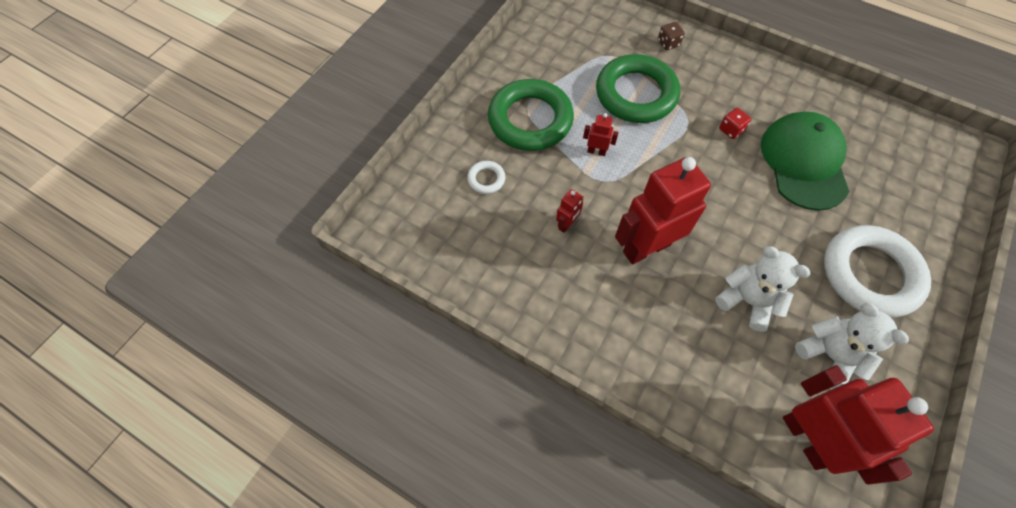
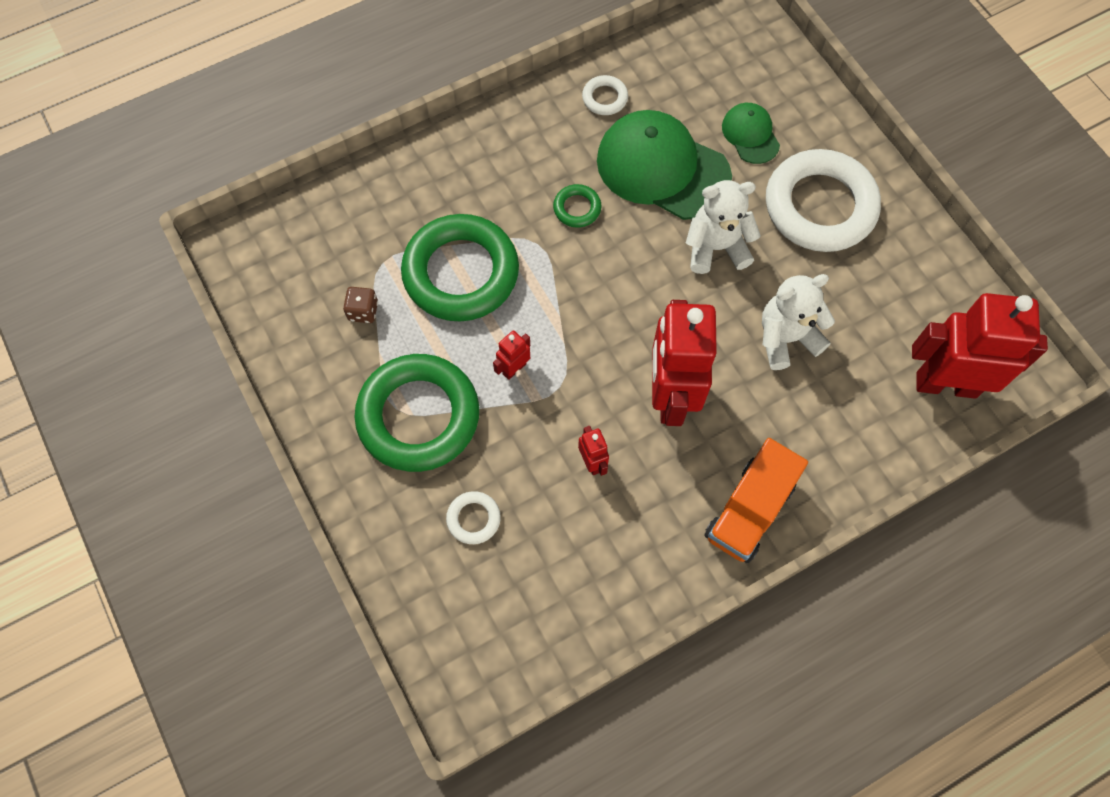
camera: 60 degrees left, 5 degrees up
(600, 338) = (749, 511): none -> orange truck
(668, 43) = (410, 187): brown dice -> brown dice (363, 311)
(731, 130) = (577, 208): red dice -> green ring
(822, 106) = (605, 98): none -> white ring
(829, 355) = (879, 305): white teddy bear -> white teddy bear (716, 247)
(881, 202) = (750, 134): none -> green cap

